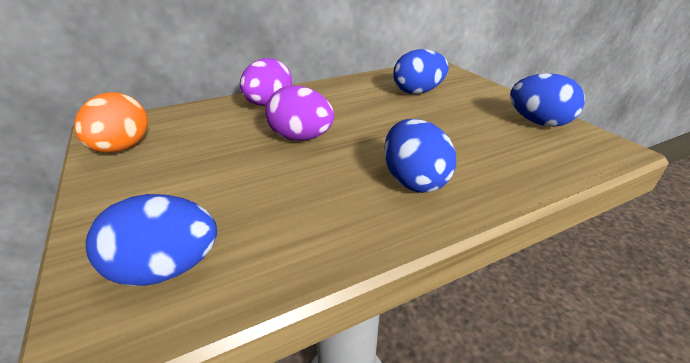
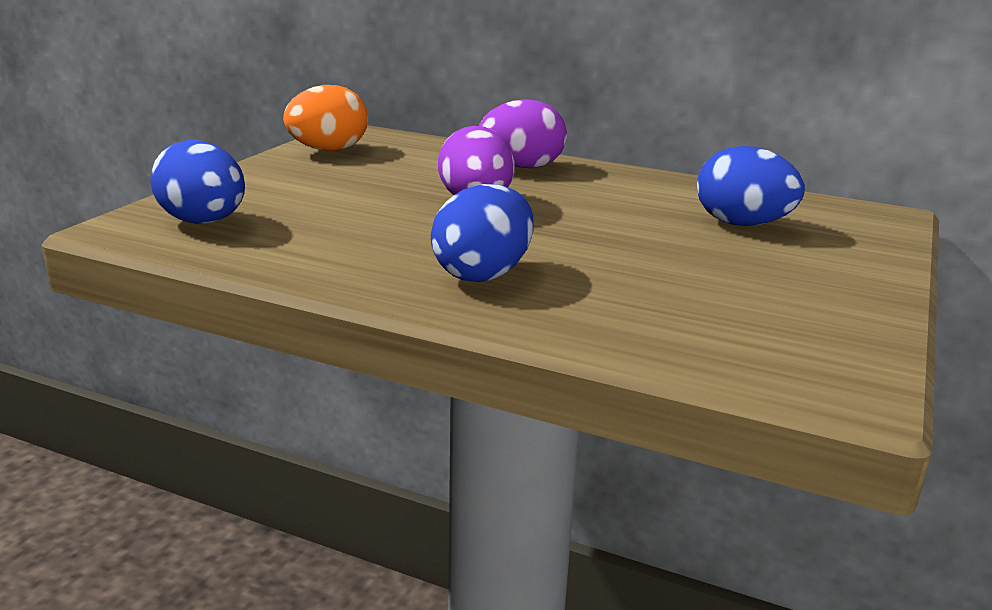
camera: 50 degrees right, 10 degrees down
(538, 123) = (820, 320): blue egg -> none

